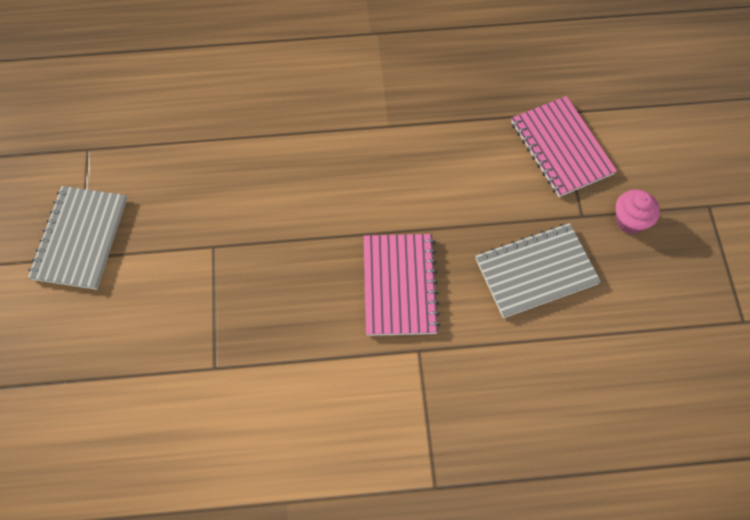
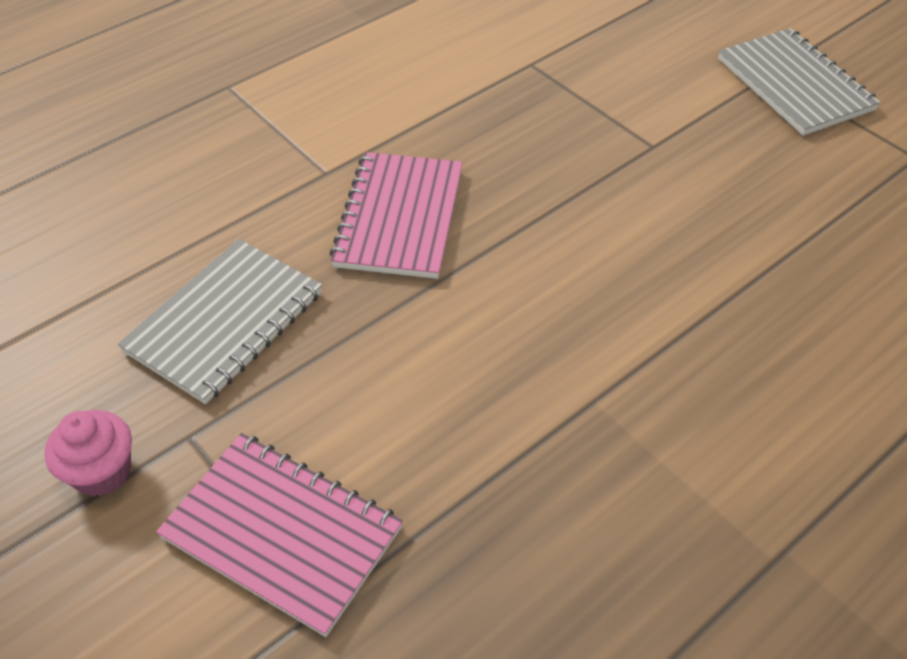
camera: 145 degrees right, 15 degrees down
(400, 285) = (399, 217): pink notebook -> pink notebook turned 45 degrees clockwise

